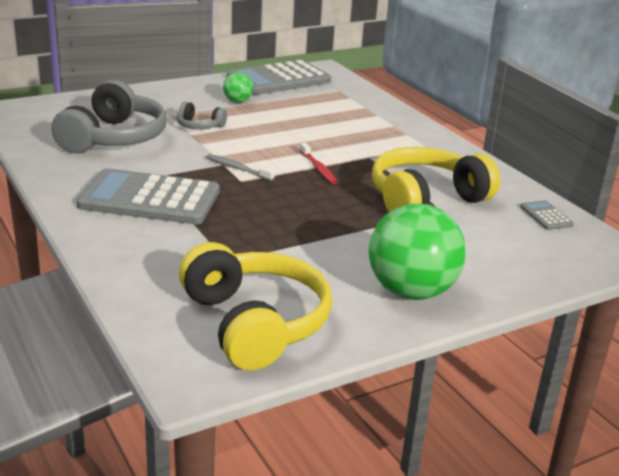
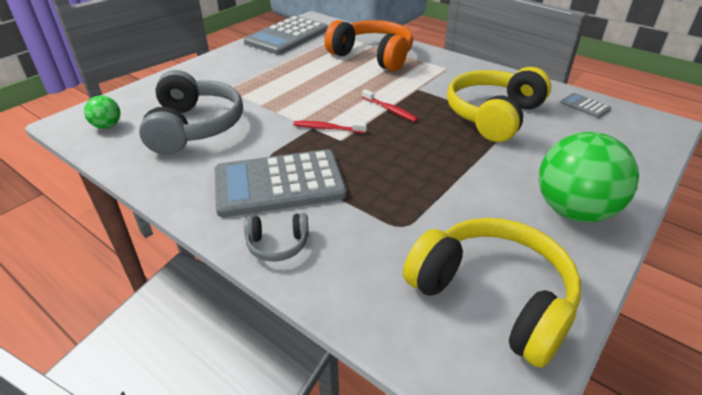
camera: 20 degrees left, 10 degrees up
(199, 126) = (260, 95): grey headphones -> grey headphones (278, 244)
(237, 101) = (272, 63): green ball -> green ball (107, 126)
(237, 169) = (327, 128): grey toothbrush -> red toothbrush
(353, 117) = (373, 56): none -> orange headphones

